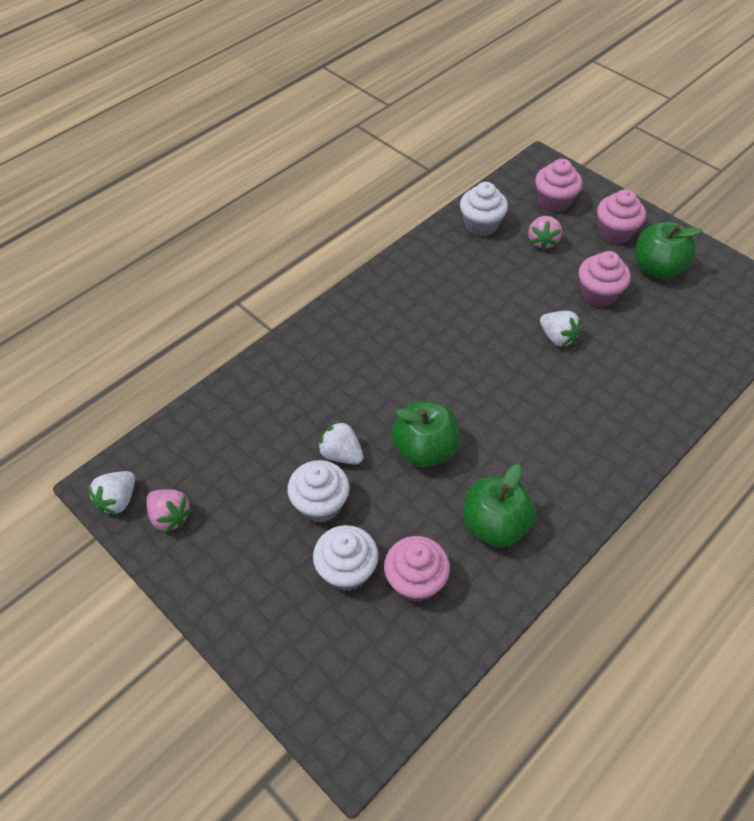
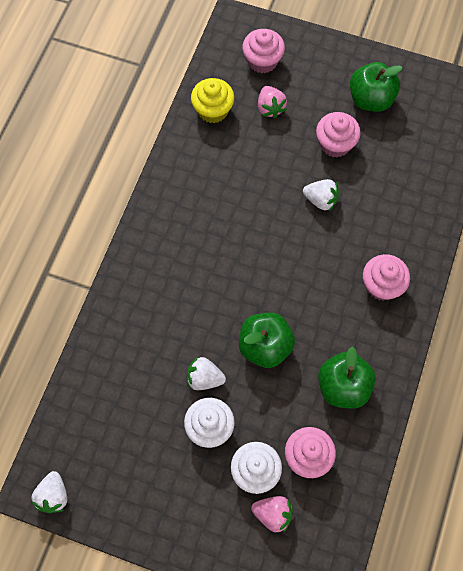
camera: 25 degrees left, 15 degrees up
(170, 517) = (102, 490): pink strawberry -> pink strawberry (273, 514)
(481, 225) = (213, 110): white cupcake -> yellow cupcake
(615, 232) = (324, 75): pink cupcake -> pink cupcake (382, 285)

